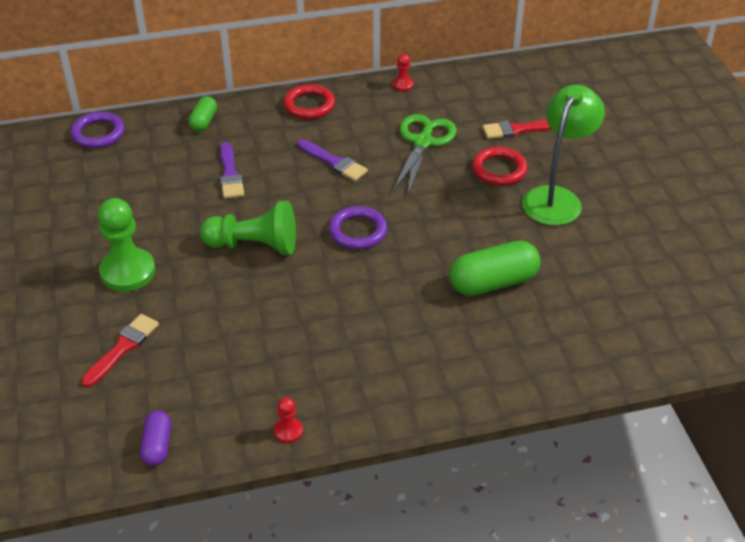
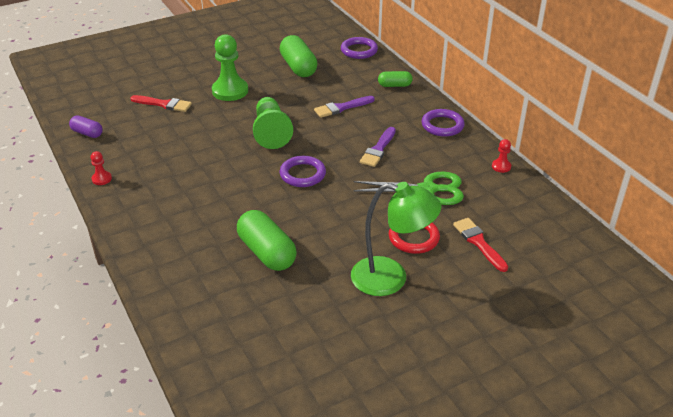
camera: 75 degrees right, 5 degrees down
(106, 195) = (298, 67): none -> green capsule
(157, 445) = (87, 133): purple capsule -> purple capsule turned 45 degrees clockwise
(309, 105) = (442, 125): red ring -> purple ring

